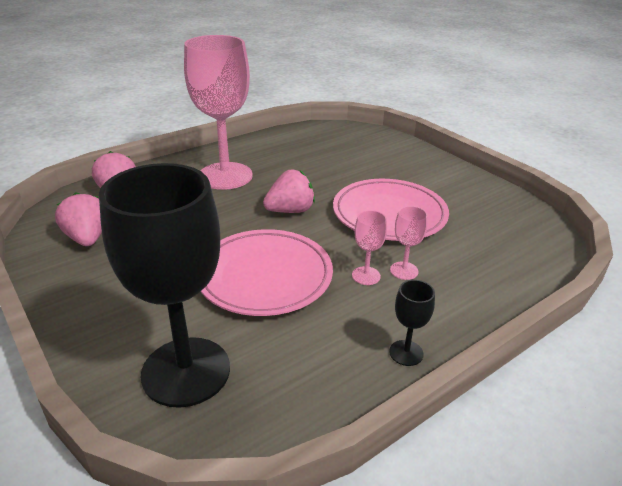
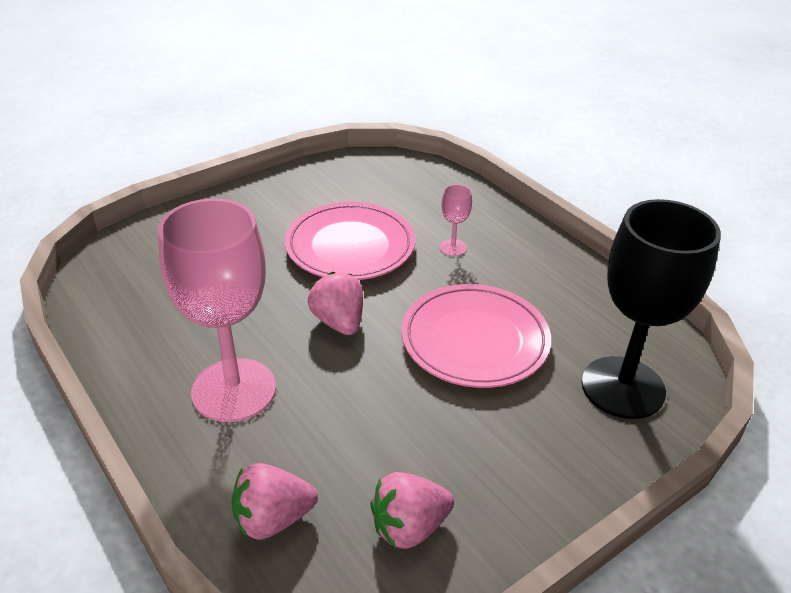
camera: 90 degrees left, 5 degrees up
(366, 276) = (464, 271): pink goblet -> none
(406, 353) = (562, 258): black goblet -> none

